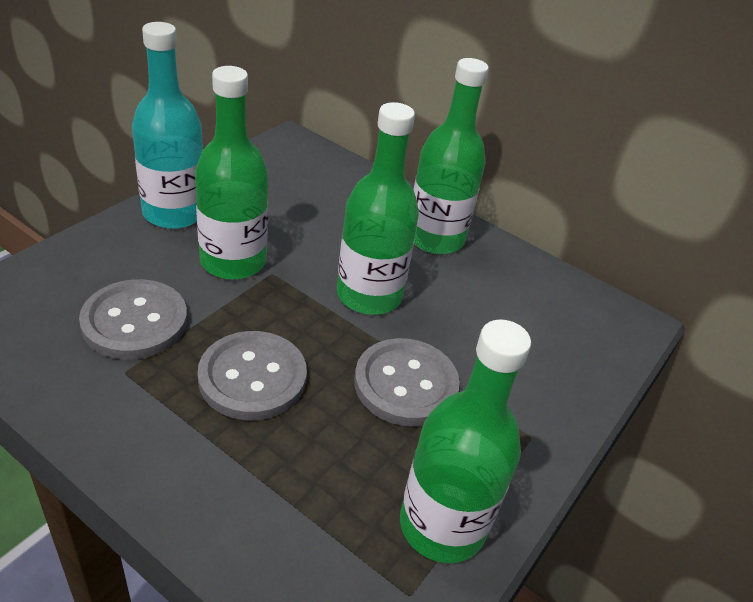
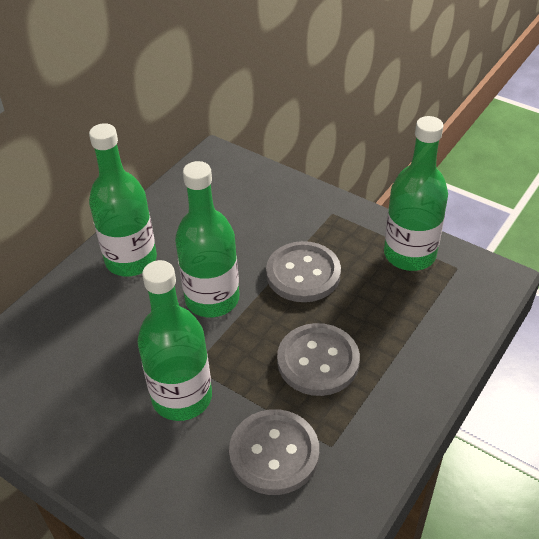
camera: 85 degrees left, 5 degrees up
(174, 213) = (110, 461): turquoise bottle -> none

